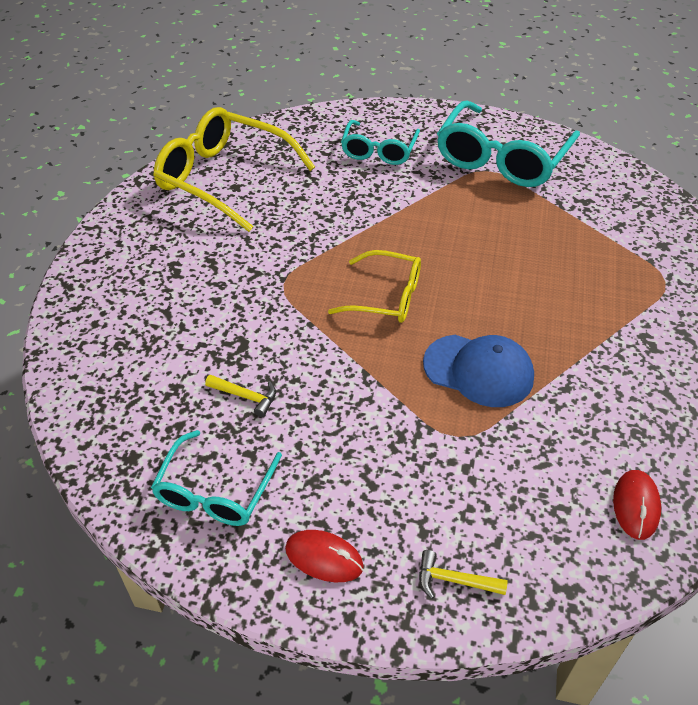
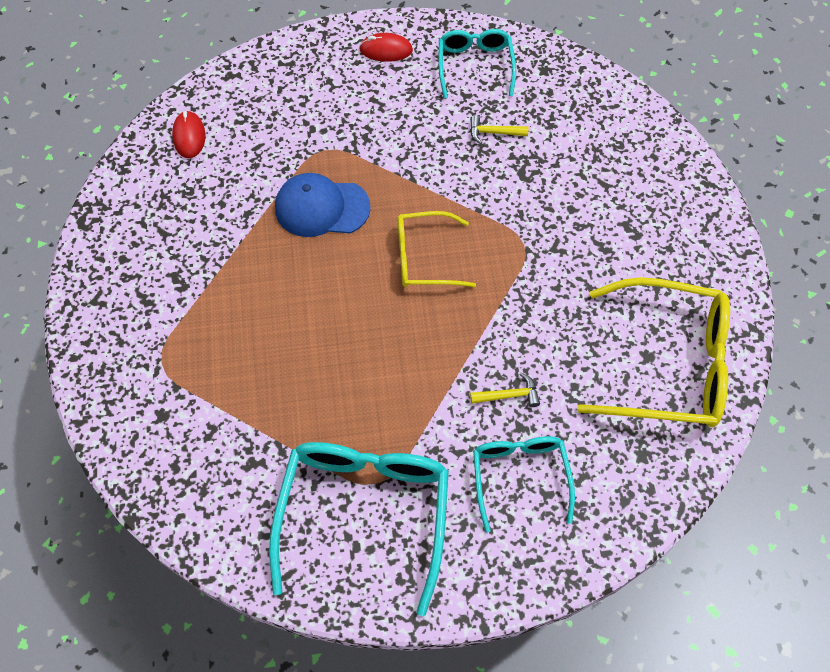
camera: 160 degrees right, 15 degrees up
(454, 580) = (302, 60): yellow hammer -> yellow hammer (509, 395)

